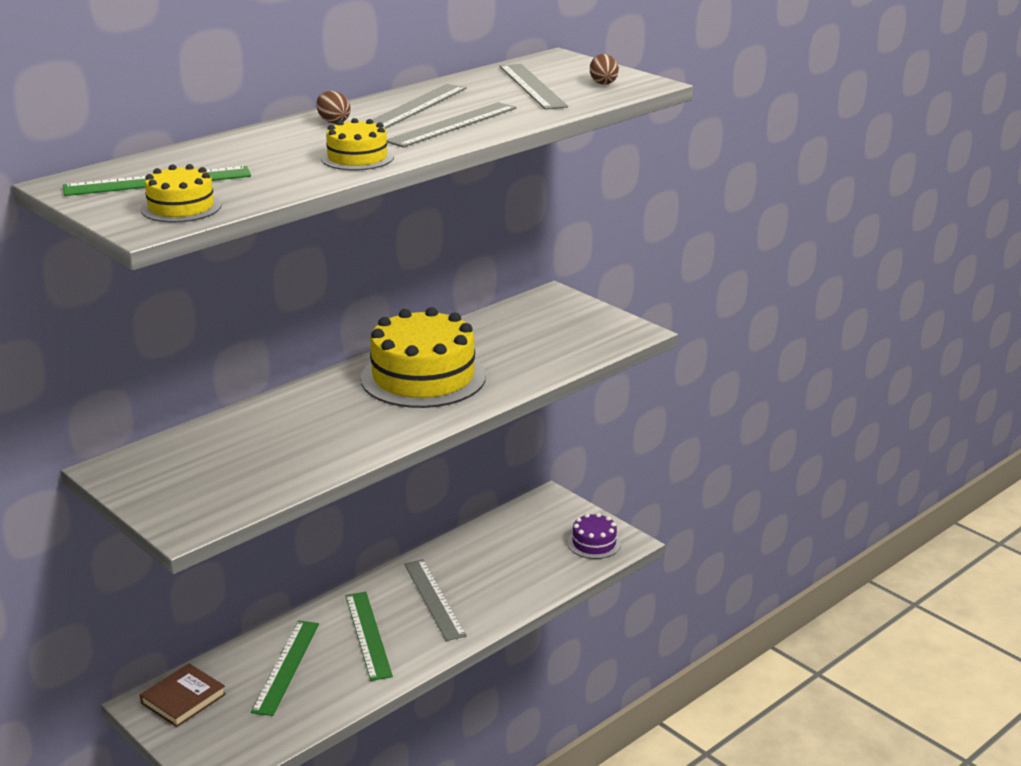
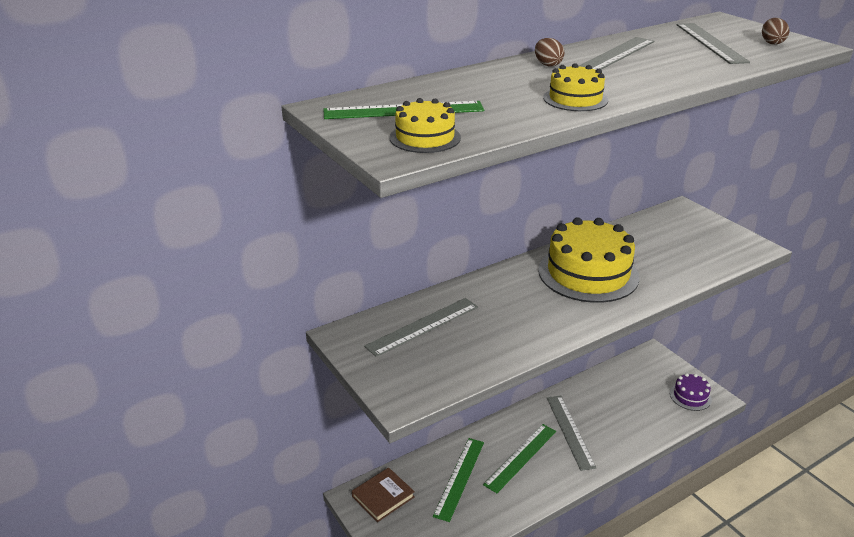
camera: 10 degrees right, 5 degrees up
(368, 635) = (520, 457): green ruler -> green ruler turned 45 degrees clockwise
(452, 124) = (652, 73): grey ruler -> grey ruler (423, 326)

